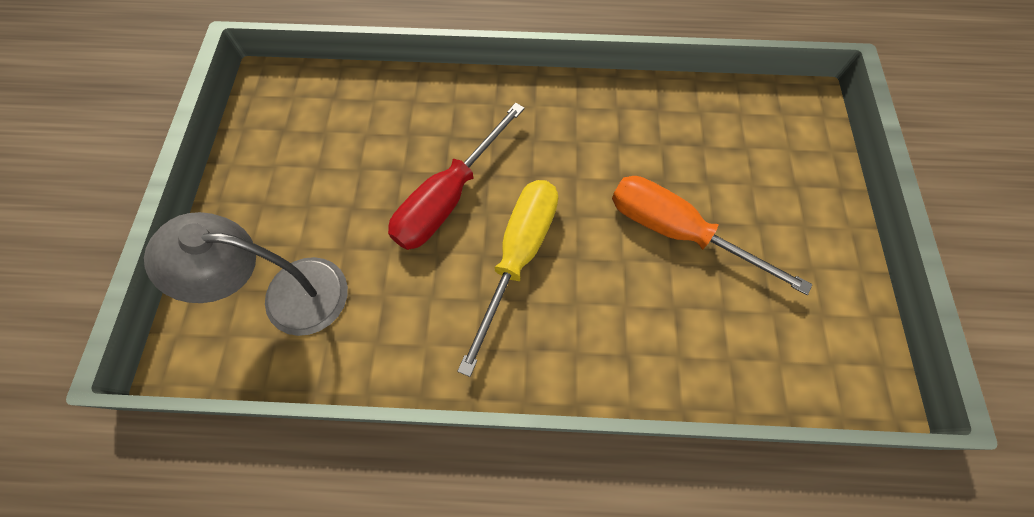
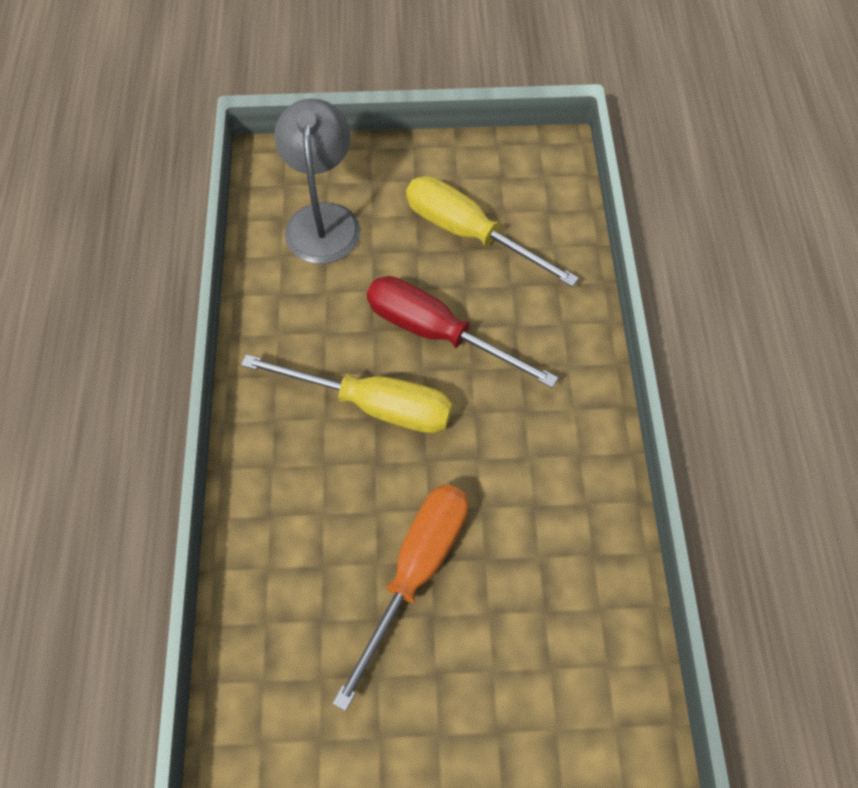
camera: 85 degrees right, 5 degrees down
(342, 162) = (469, 233): none -> yellow screwdriver

